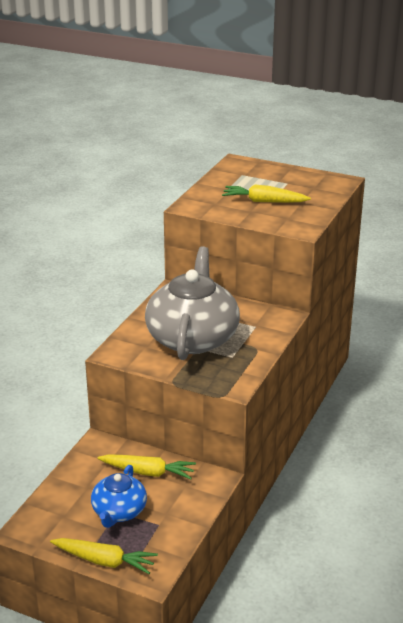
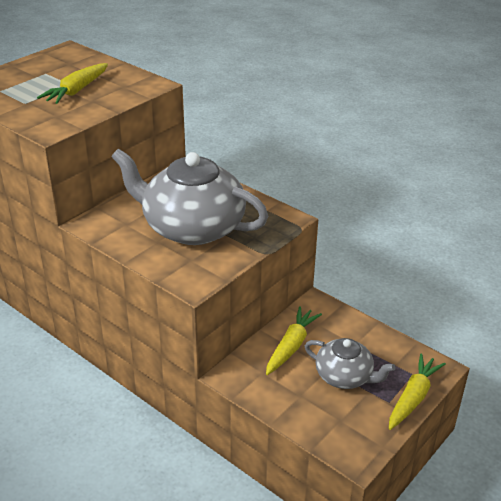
camera: 75 degrees left, 5 degrees up
(119, 511) = (344, 376): blue teapot -> grey teapot

